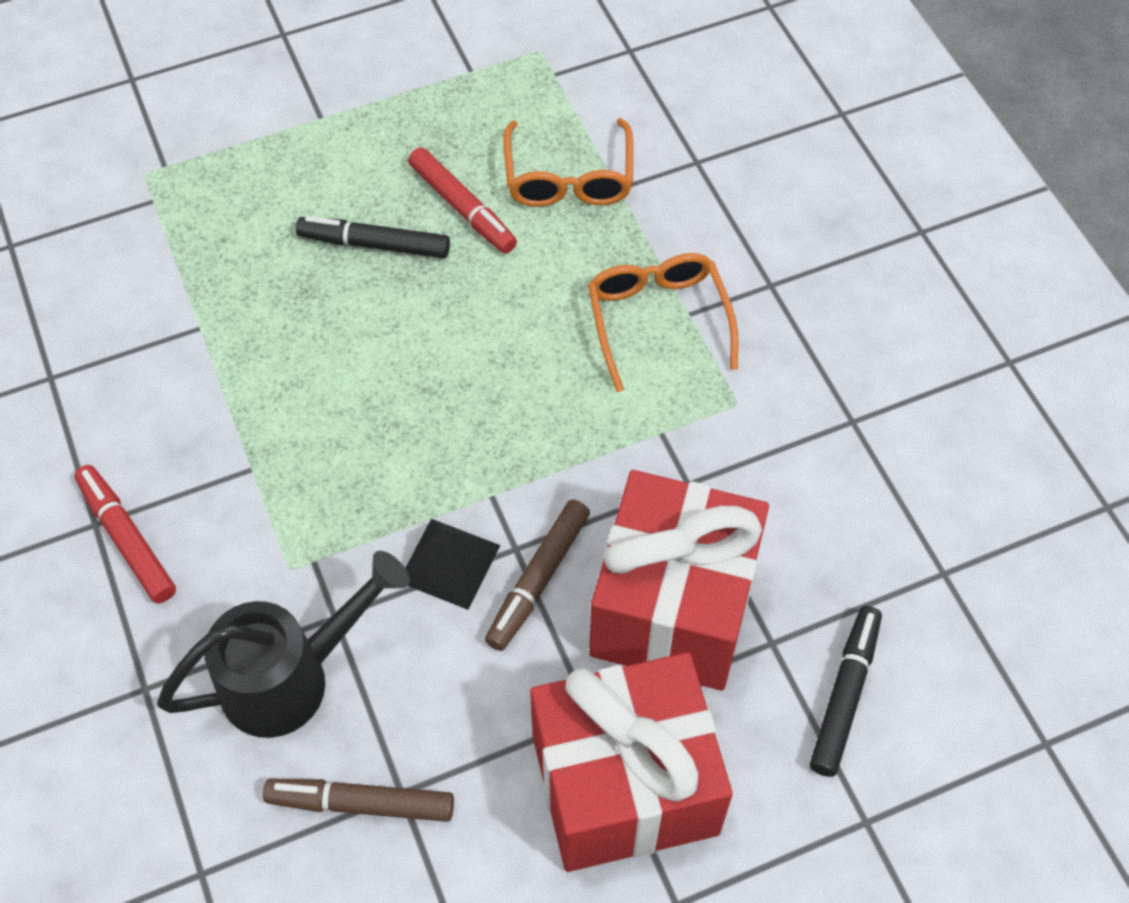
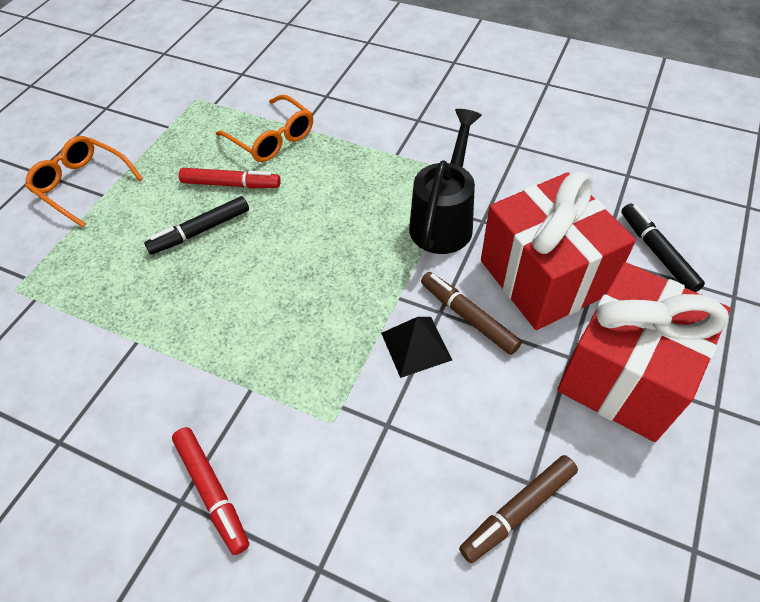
camera: 40 degrees left, 5 degrees down
(127, 539) = (212, 491): red marker -> red marker turned 135 degrees counterclockwise
(292, 677) = (401, 478): black watering can -> black watering can (444, 220)
(538, 579) = (468, 317): brown marker -> brown marker turned 150 degrees clockwise
(658, 320) = (385, 166): orange glasses -> orange glasses (82, 185)

